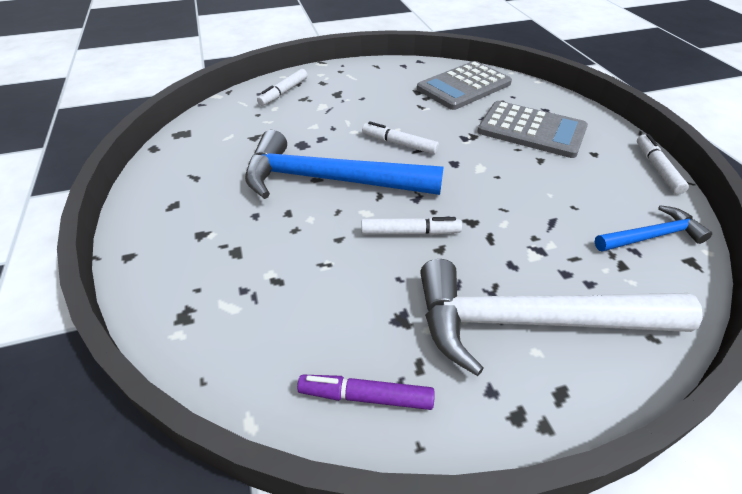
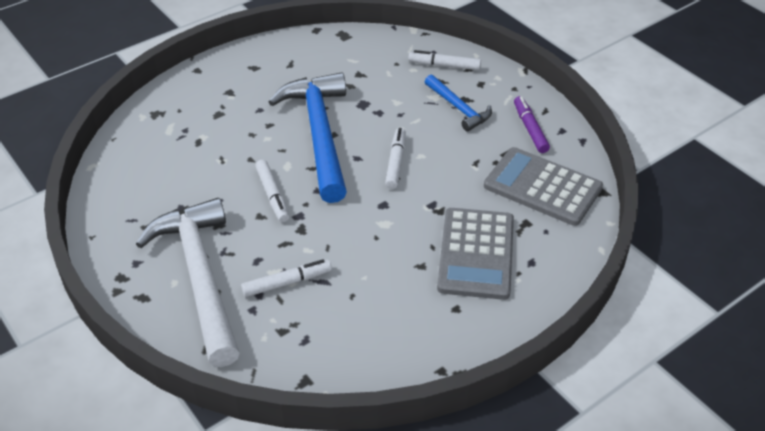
camera: 70 degrees right, 0 degrees up
(366, 396) = (119, 207): purple marker -> purple marker (530, 129)
(652, 236) = (330, 353): blue hammer -> blue hammer (458, 108)
(657, 168) = (452, 362): white marker -> white marker (287, 283)

